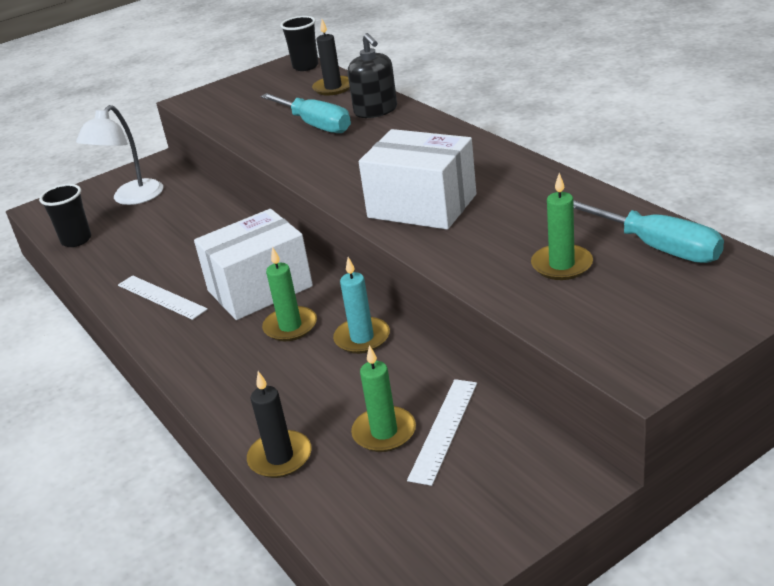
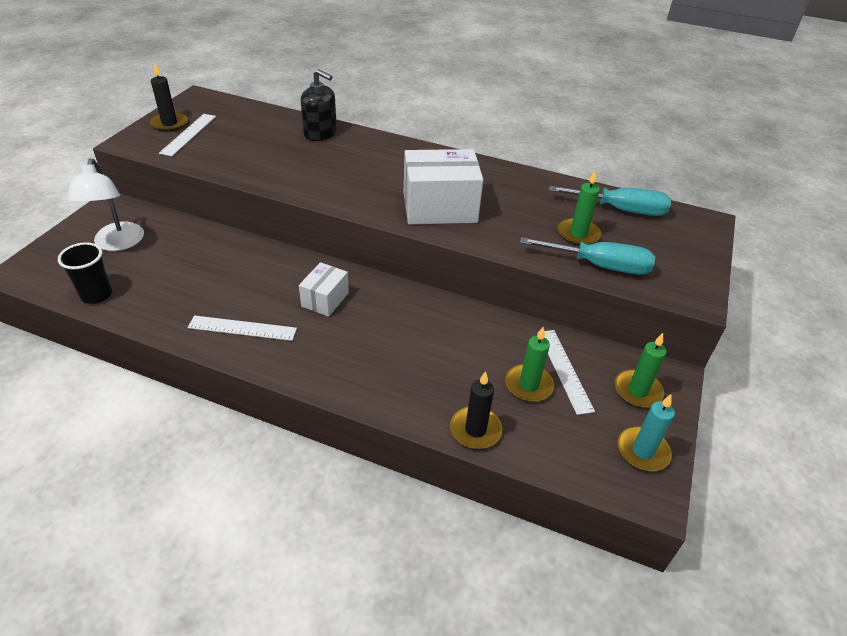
camera: 40 degrees left, 10 degrees up
(247, 98) = (188, 134): none -> white ruler
(260, 288) = (325, 299): white box -> white box, size x0.55
(290, 326) = (381, 324): green candle -> green candle (637, 391)
(305, 66) = (215, 100): black cup -> none
(315, 125) = (281, 152): turquoise screwdriver -> turquoise screwdriver (600, 266)
(333, 88) = (261, 117): black candle -> black candle (169, 124)
(362, 338) = (445, 319): turquoise candle -> turquoise candle (642, 451)

